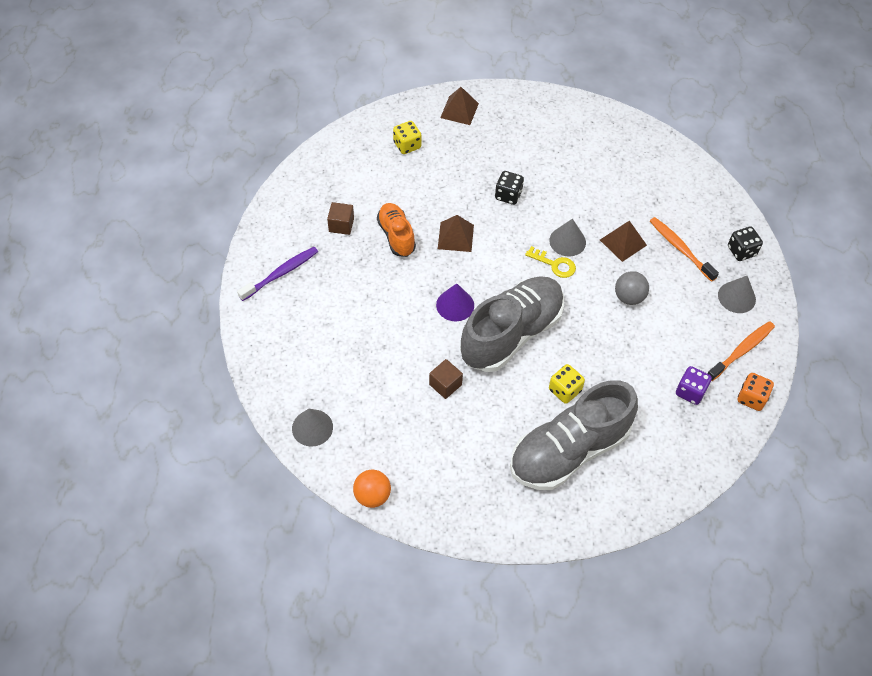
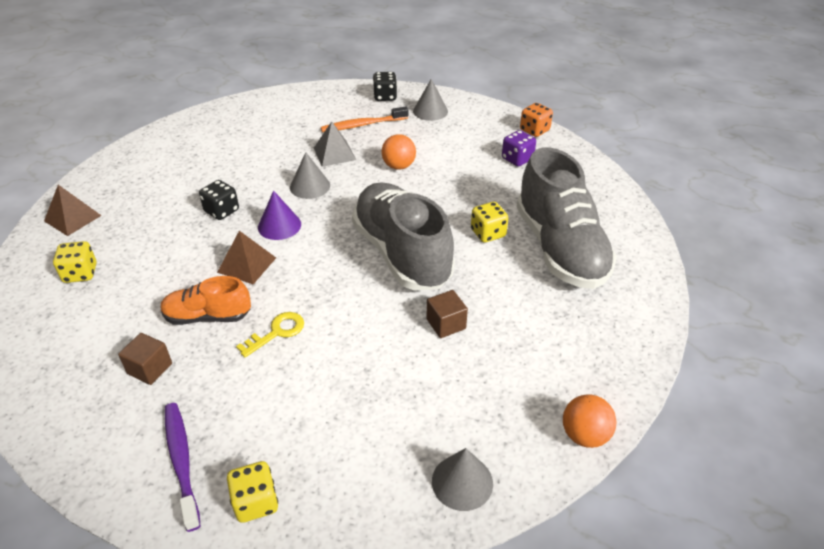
camera: 70 degrees left, 15 degrees down
(266, 322) = (255, 502): none -> yellow dice
(455, 305) = (340, 288): purple cone -> purple cone (279, 225)
(554, 264) = (332, 201): yellow key -> yellow key (277, 332)
(623, 242) = (334, 153): brown pyramid -> grey pyramid
(629, 297) = (399, 166): grey ball -> orange ball
(741, 350) = (485, 123): orange toothbrush -> none

